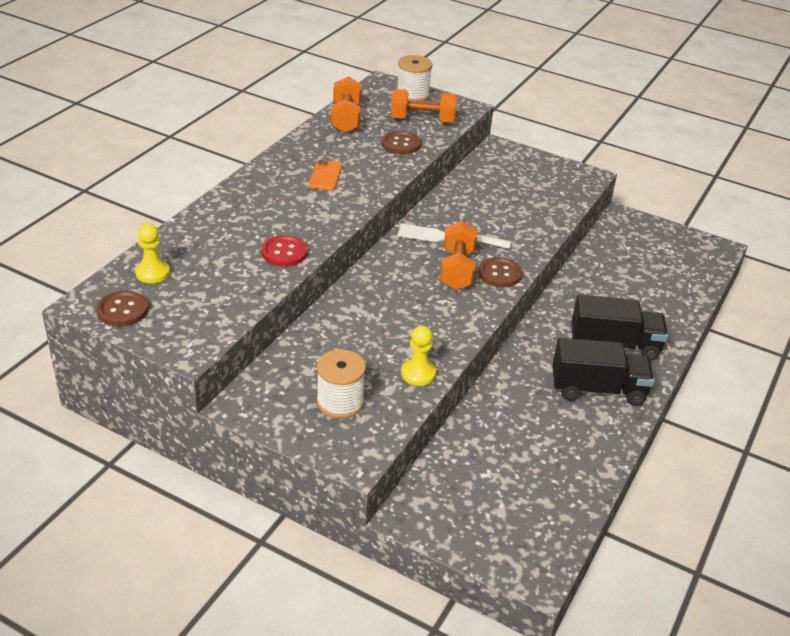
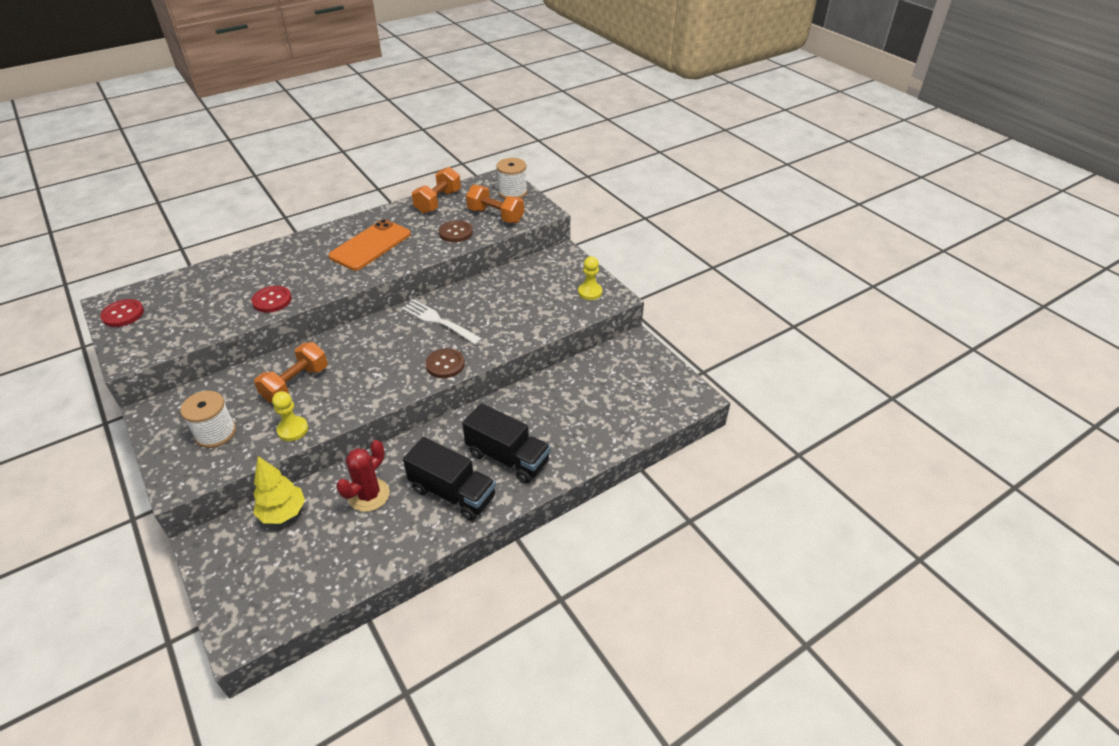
camera: 30 degrees right, 5 degrees up
(122, 310) = (123, 314): brown button -> red button
(152, 273) = (172, 291): yellow pawn -> yellow pawn (590, 292)
(325, 175) = (370, 245): orange phone -> orange phone, size x1.87
(457, 270) = (416, 351): orange dumbbell -> orange dumbbell (296, 384)
(458, 461) = (283, 513): none -> yellow tree
(523, 418) = (369, 495): none -> red cactus

